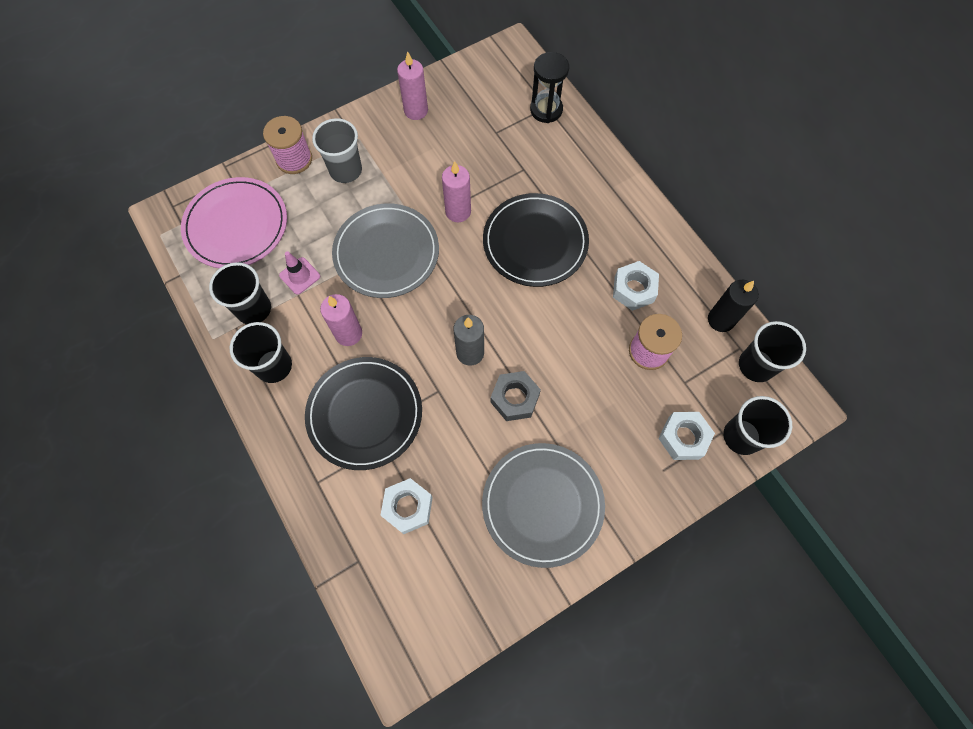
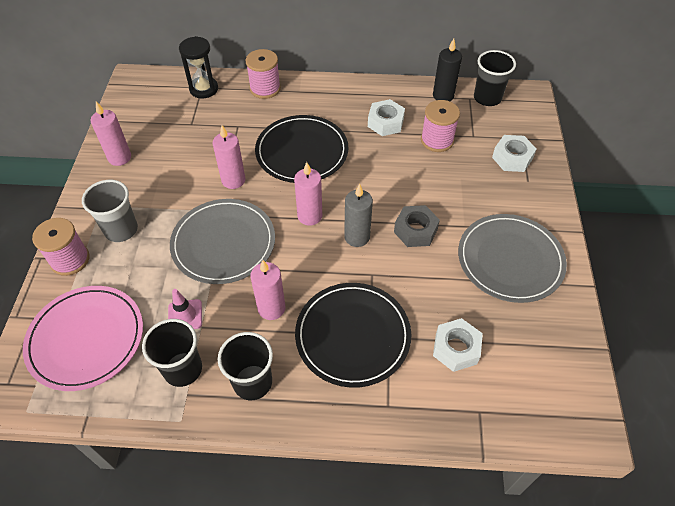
camera: 55 degrees left, 15 degrees down
(464, 299) = (310, 216): none -> pink candle
(590, 157) = (265, 88): none -> pink spool
(741, 436) = (530, 131): black cup -> none

